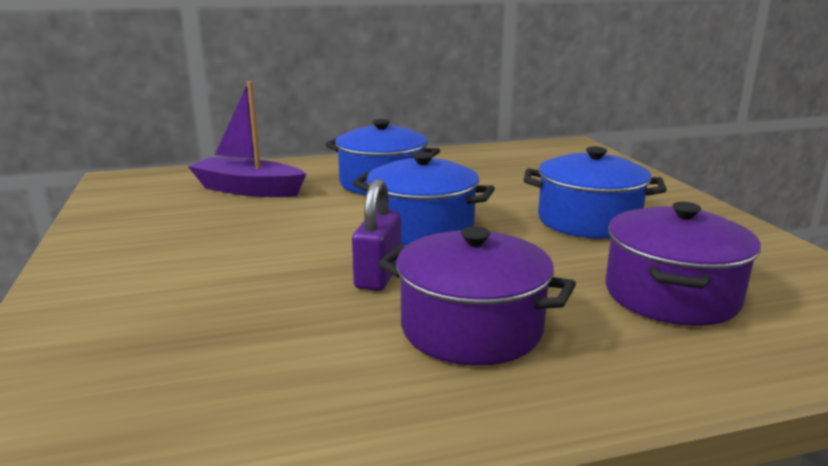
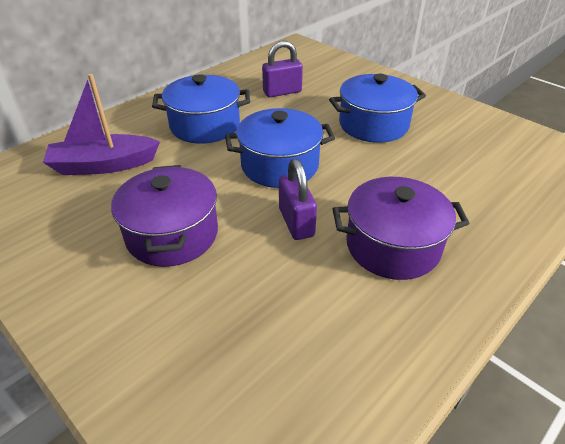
camera: 30 degrees left, 20 degrees up
(504, 175) = (282, 92): none -> purple padlock
(671, 295) = (466, 176): purple pot -> purple pot (172, 234)

